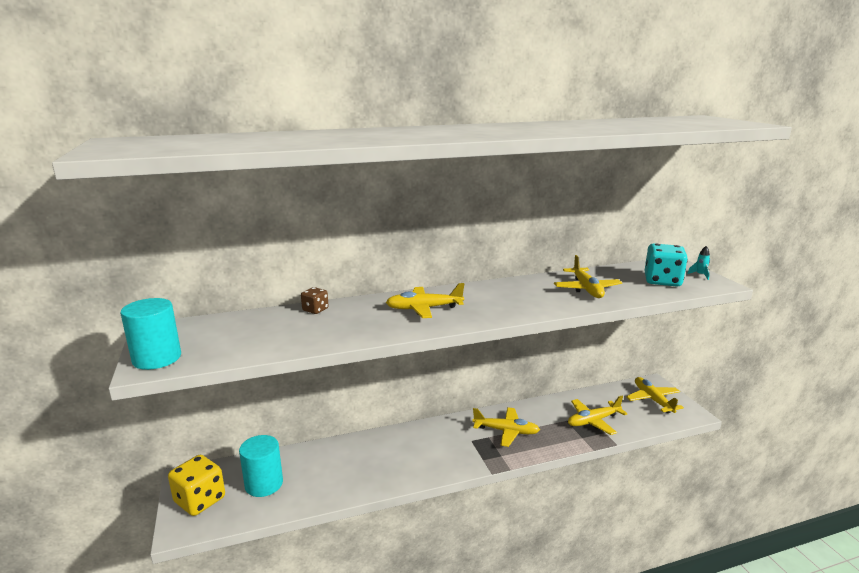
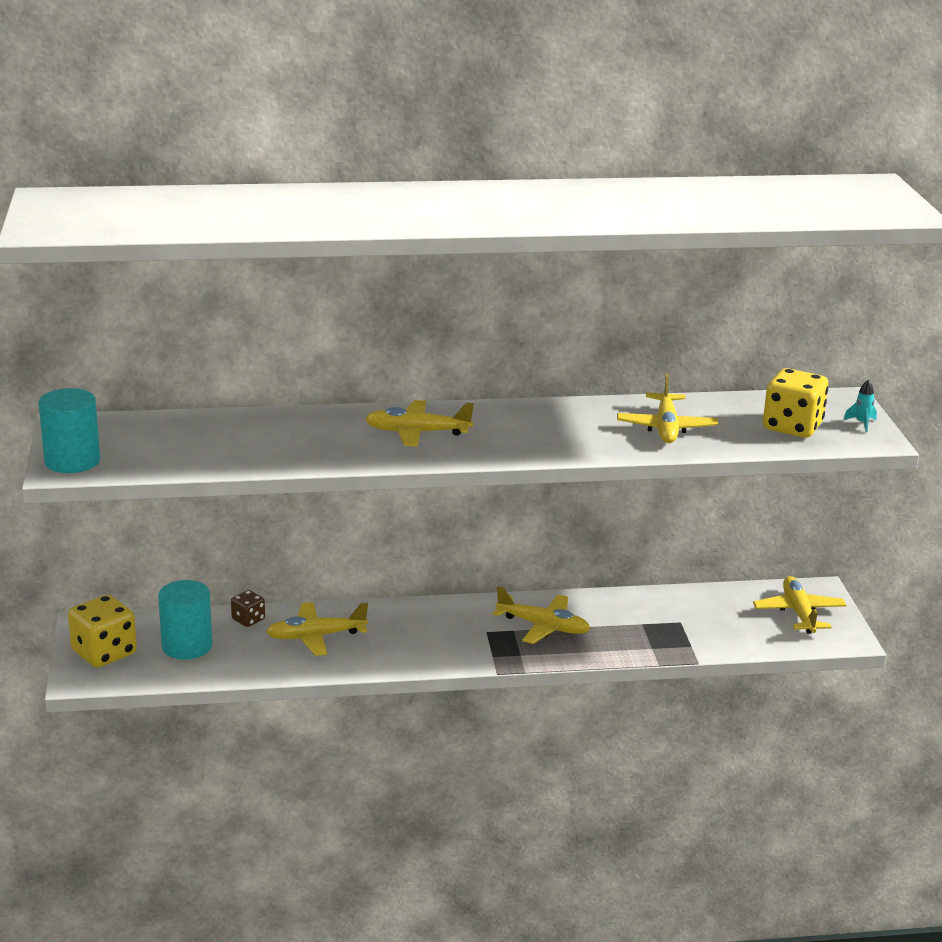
camera: 10 degrees right, 5 degrees up
(315, 310) = (272, 419): brown dice -> brown dice (248, 619)
(593, 421) = (683, 630): yellow plane -> yellow plane (315, 636)
(662, 281) = (792, 427): turquoise dice -> yellow dice

